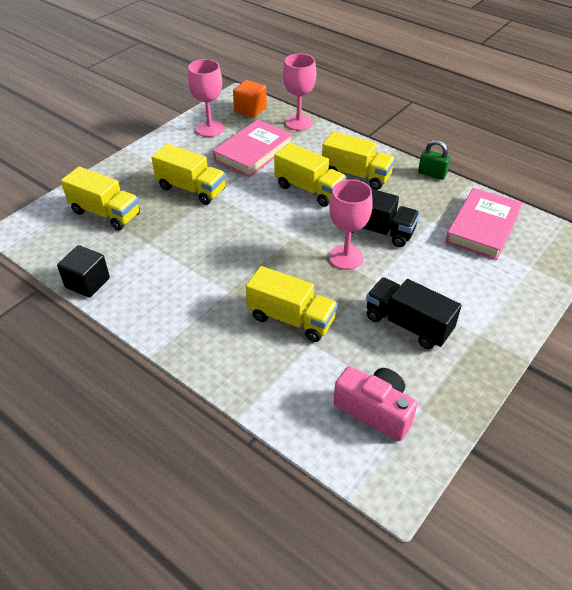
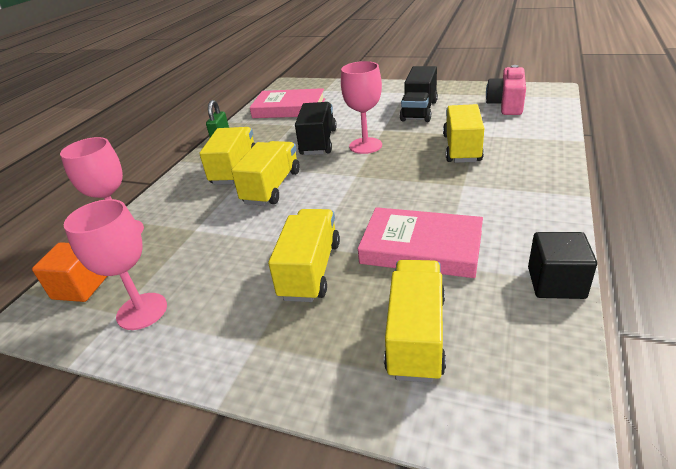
camera: 105 degrees left, 10 degrees down
(253, 152) = (204, 247): pink book -> pink book (421, 248)

